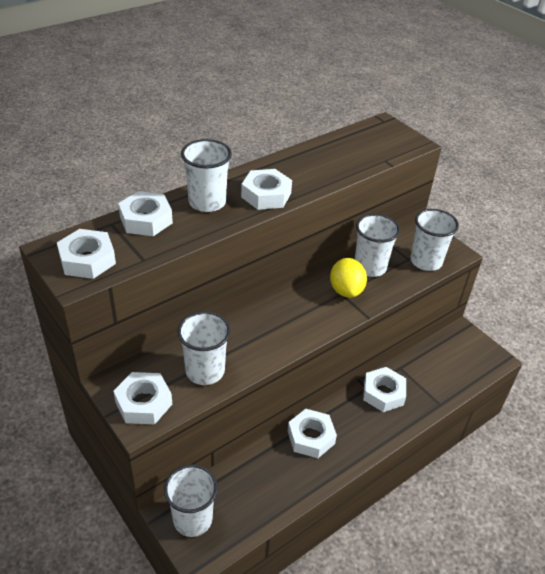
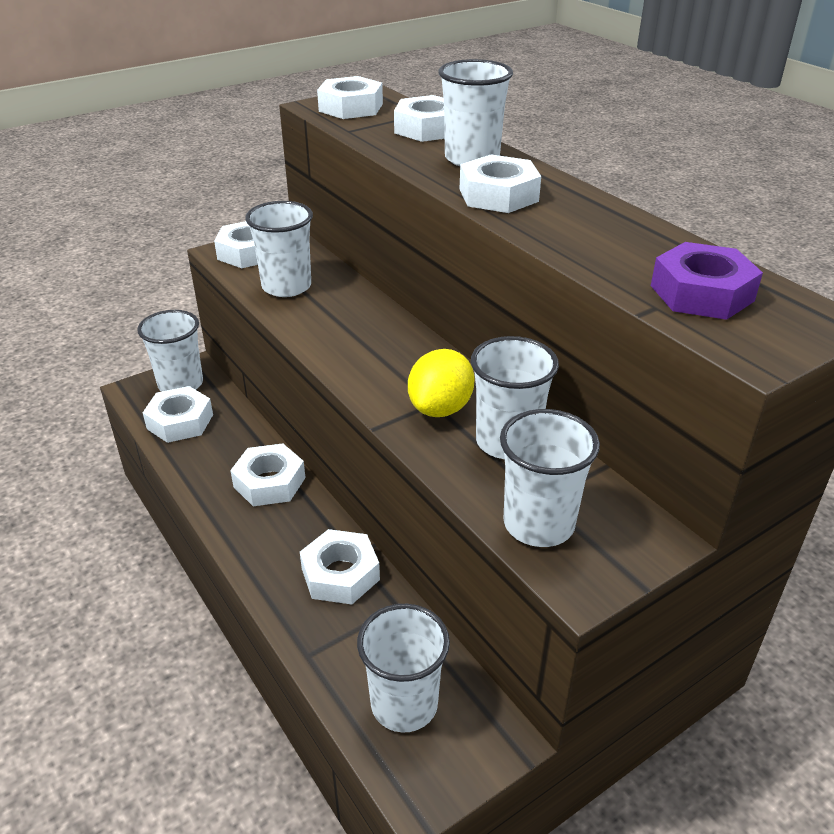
camera: 95 degrees right, 5 degrees down
(245, 508) = (180, 421): none -> white nut
(346, 290) = (440, 408): yellow lemon -> yellow lemon turned 60 degrees counterclockwise
(370, 147) = (702, 293): none -> purple nut
(456, 364) = (404, 704): none -> white cup

